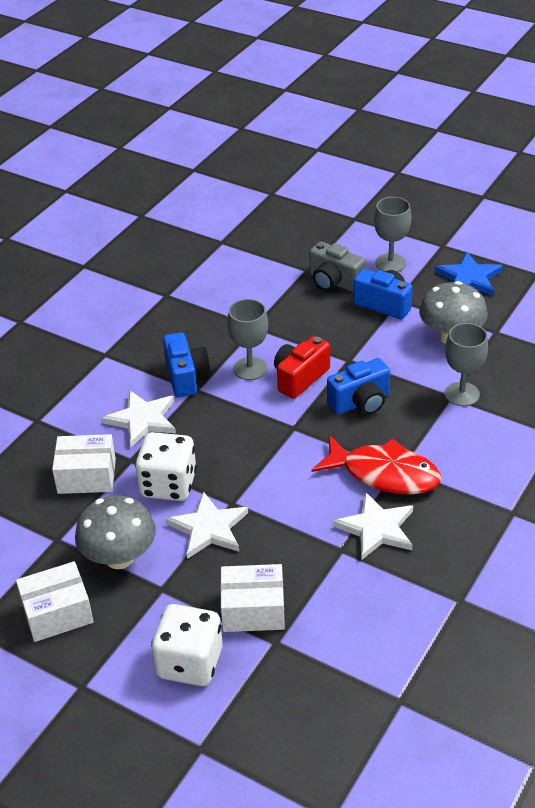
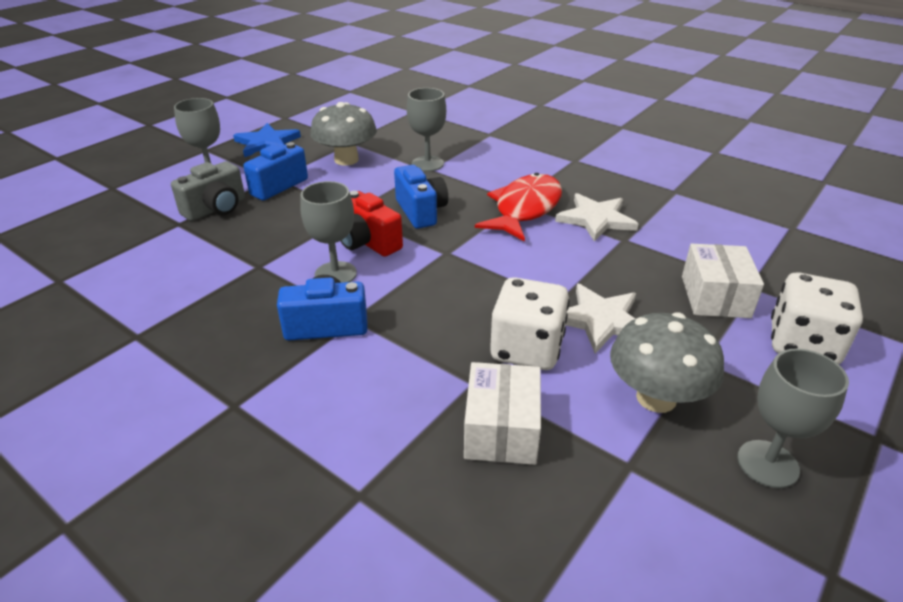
camera: 85 degrees left, 5 degrees down
(57, 613) = (767, 464): white box -> grey goblet
(142, 420) = (398, 368): white star -> none

